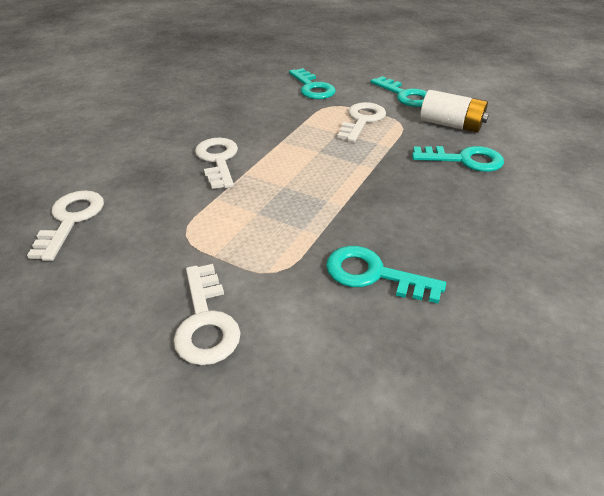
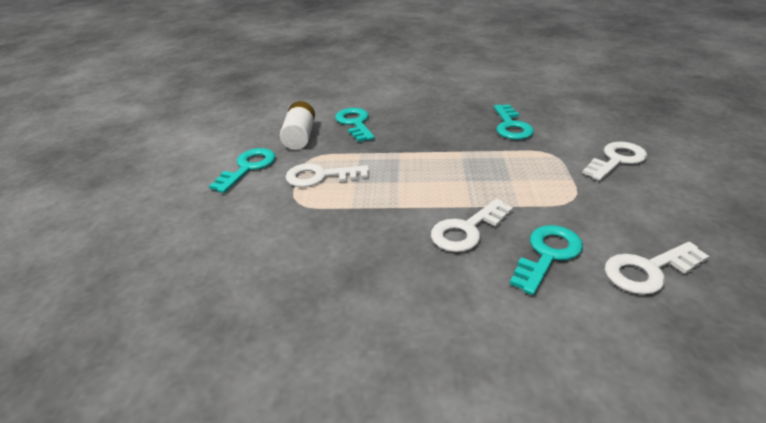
camera: 115 degrees left, 5 degrees down
(312, 88) = (255, 230): turquoise key -> turquoise key (548, 255)

